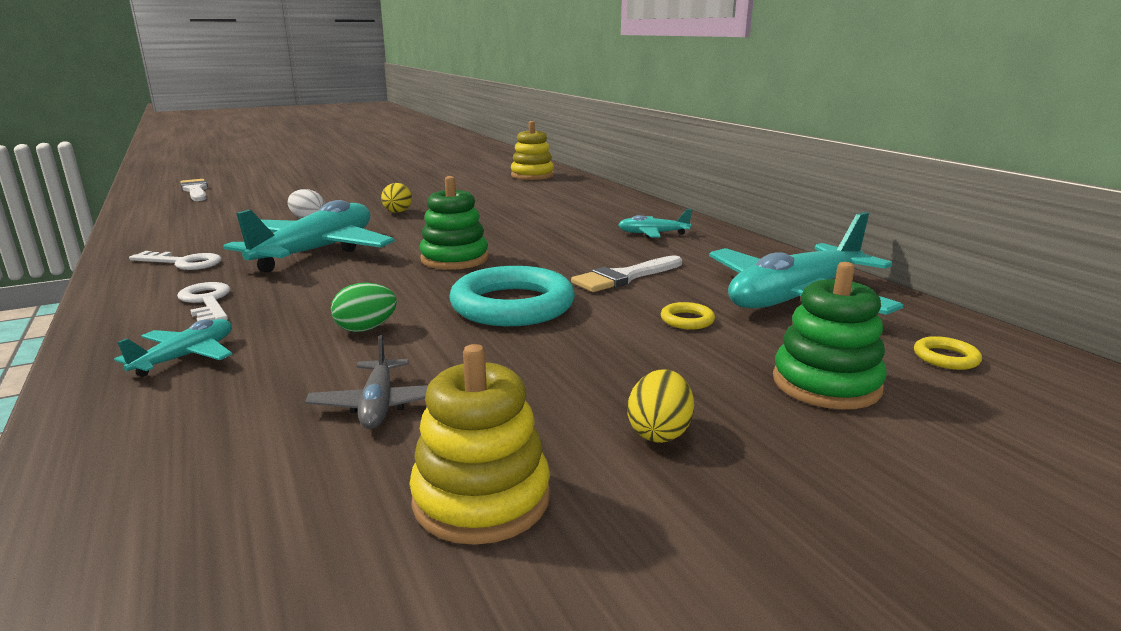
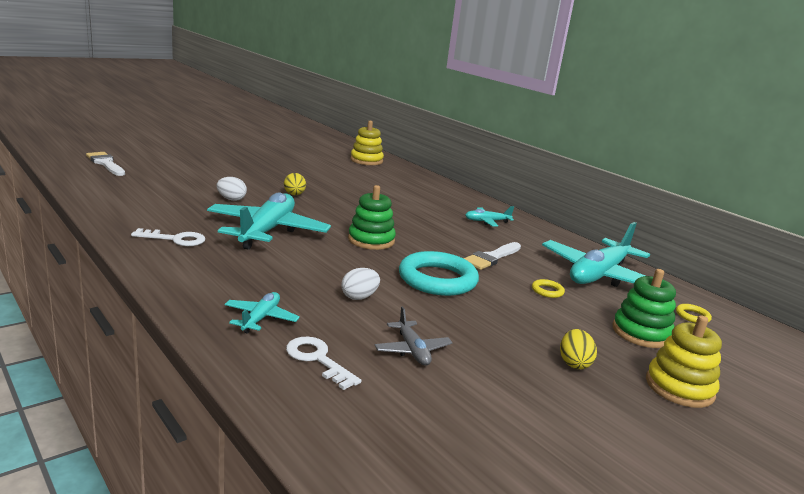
camera: 15 degrees left, 0 degrees up
(207, 302) = (230, 275): white key -> white key (317, 359)
(366, 329) = (359, 297): green egg -> white egg
(481, 498) = (510, 402): yellow stacking toy -> yellow stacking toy (679, 387)

